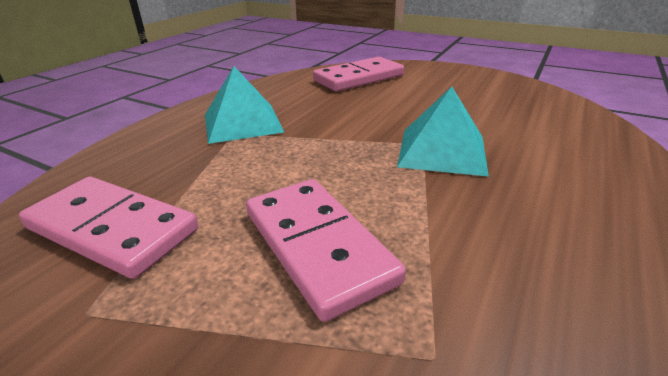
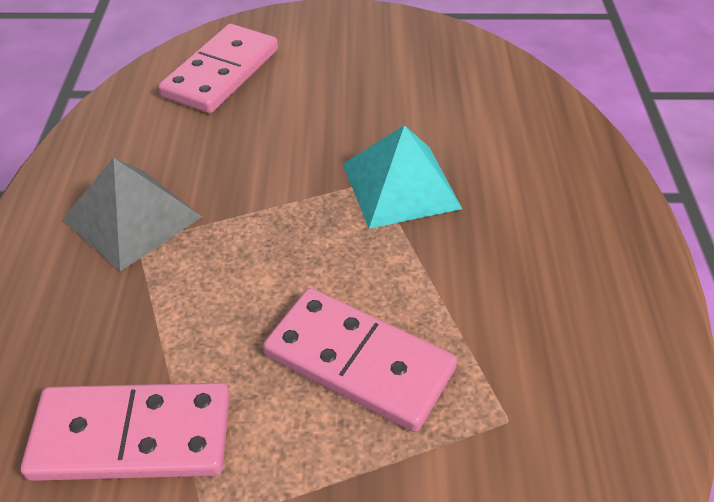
camera: 30 degrees left, 15 degrees up
(242, 123) = (132, 218): turquoise pyramid -> grey pyramid

